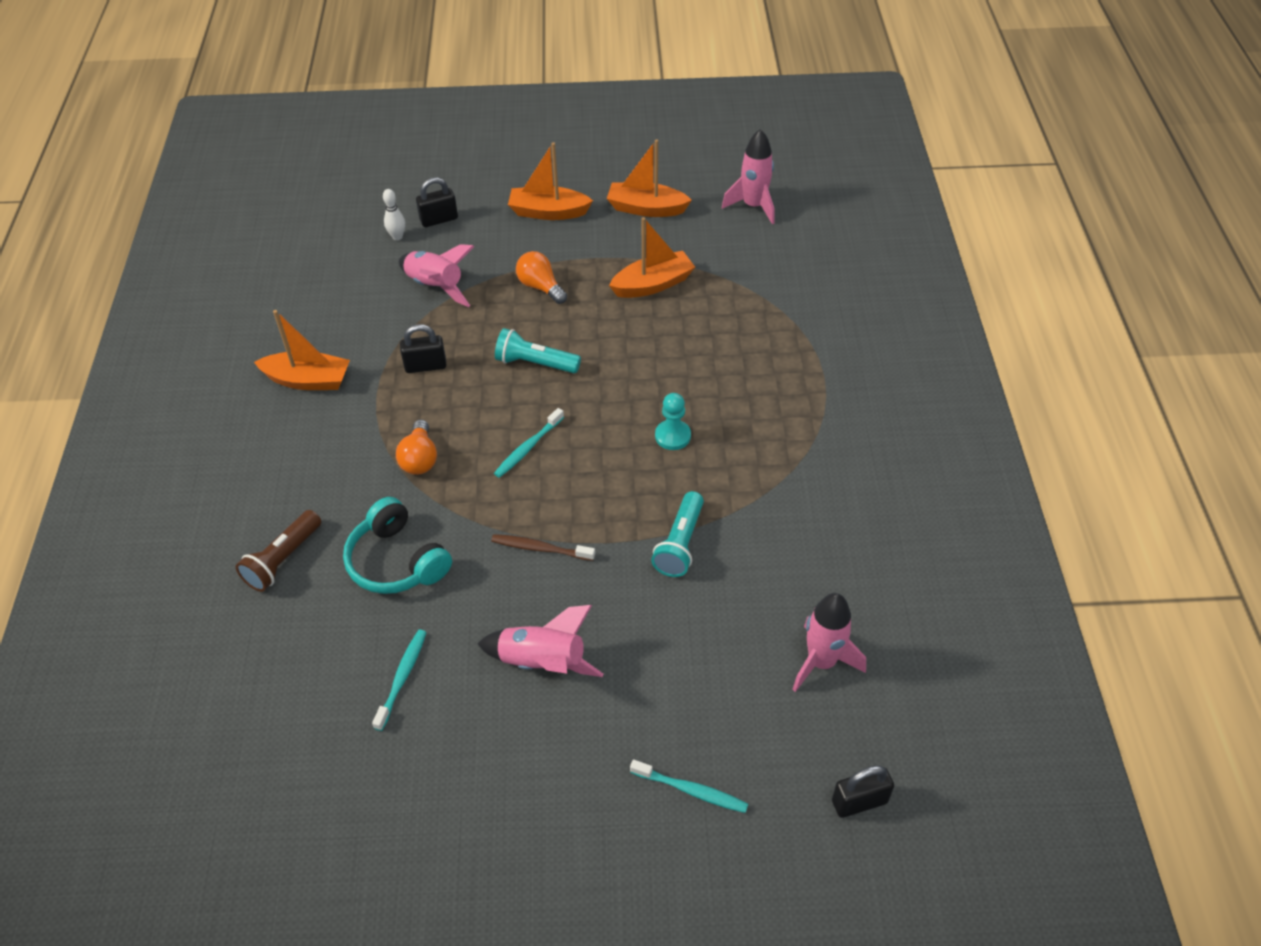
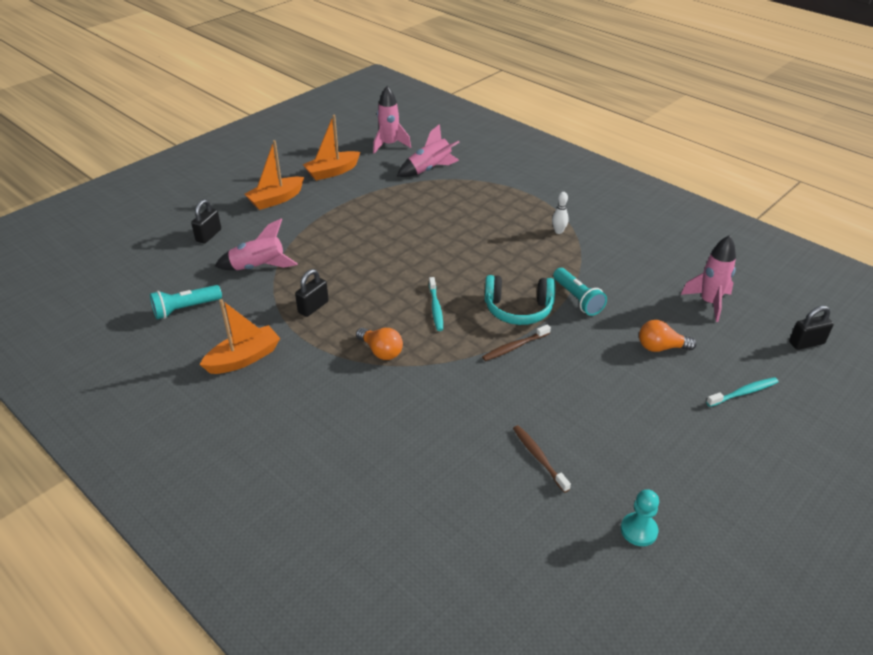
camera: 45 degrees left, 10 degrees down
(283, 560) = (375, 456): brown flashlight -> none
(397, 237) = (192, 257): white bowling pin -> white bowling pin (558, 231)
(397, 561) = (446, 407): turquoise headphones -> turquoise headphones (518, 309)
(402, 678) = (539, 457): turquoise toothbrush -> brown toothbrush
(535, 363) = (378, 269): turquoise flashlight -> turquoise flashlight (185, 309)
(540, 287) = (326, 234): orange light bulb -> orange light bulb (661, 347)
(542, 662) = (596, 394): pink rocket -> pink rocket (429, 169)
(653, 284) = (388, 201): orange boat -> none
(673, 436) = (502, 258): turquoise pawn -> turquoise pawn (638, 530)
(859, 801) = (806, 343): black padlock -> black padlock turned 45 degrees clockwise

